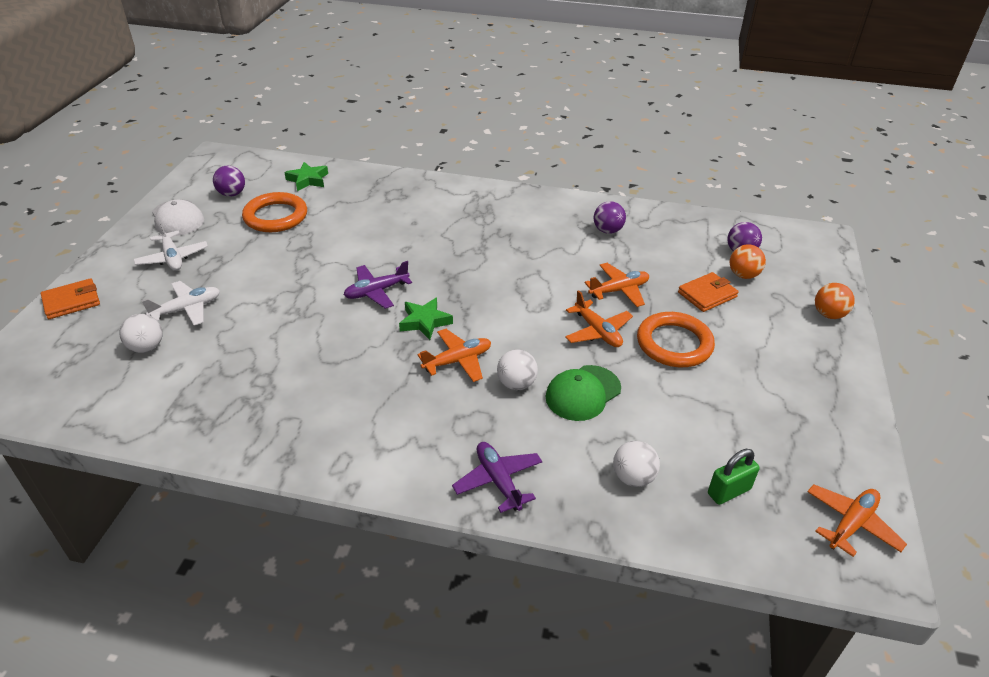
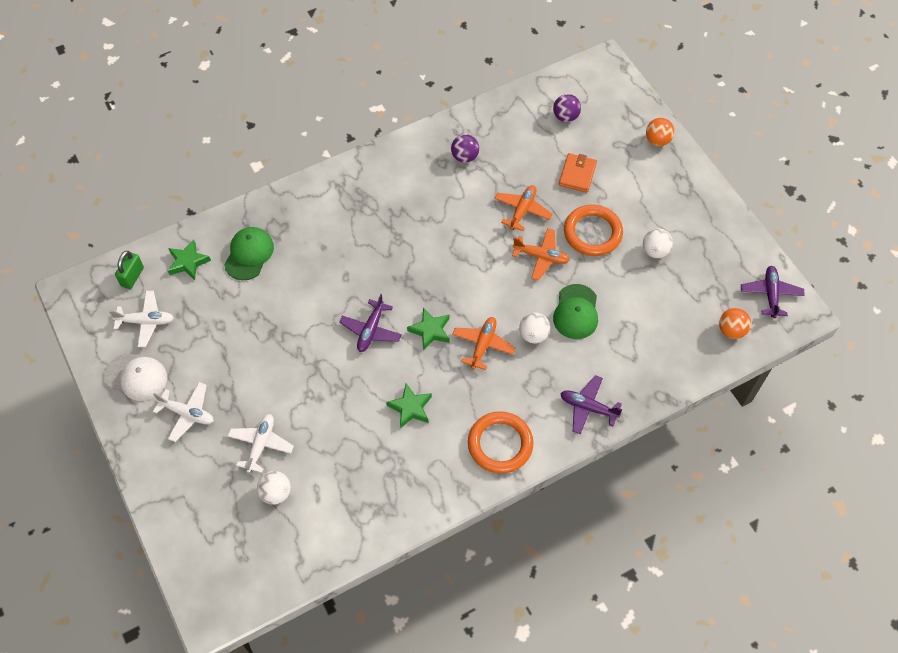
camera: 40 degrees left, 20 degrees up
(72, 301) = (168, 505): orange wallet -> none
(232, 194) = (146, 321): purple ball -> white plane
(275, 216) = (212, 318): orange ring -> orange ring (500, 444)
(332, 363) = (410, 408): none -> green star
(354, 198) = (249, 254): none -> green cap
(633, 477) = (651, 349): white ball -> white ball (655, 251)
(729, 491) = (703, 319): green padlock -> green padlock (132, 277)
(743, 275) = (584, 139): orange ball -> orange ball (731, 330)
(851, 524) = (770, 294): orange plane -> purple plane

